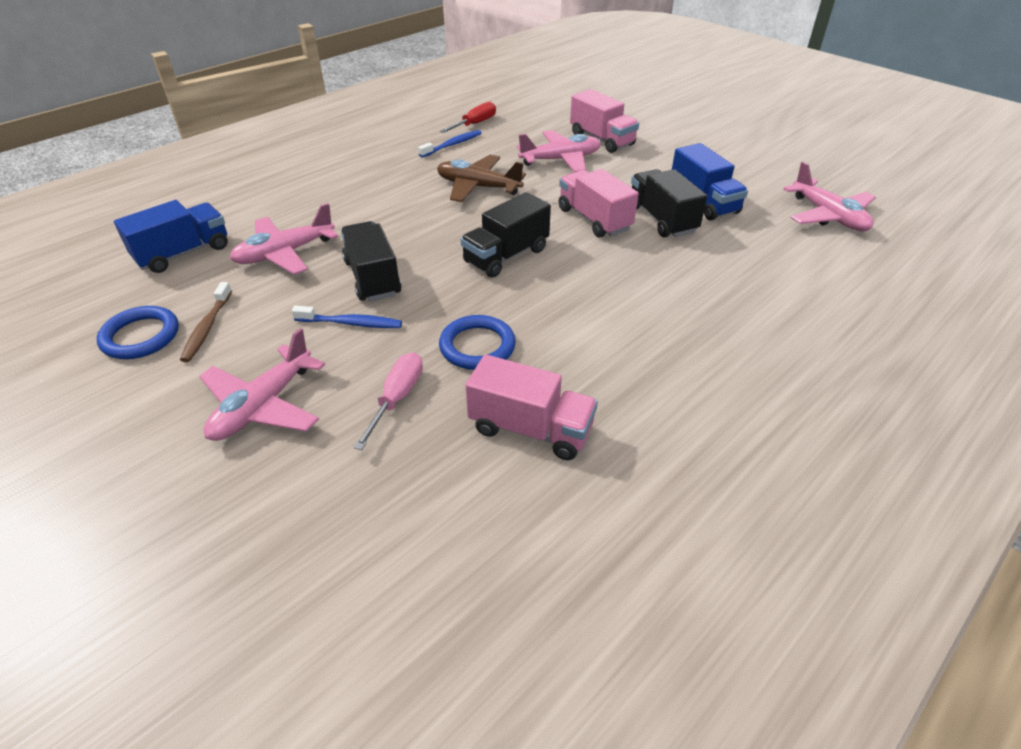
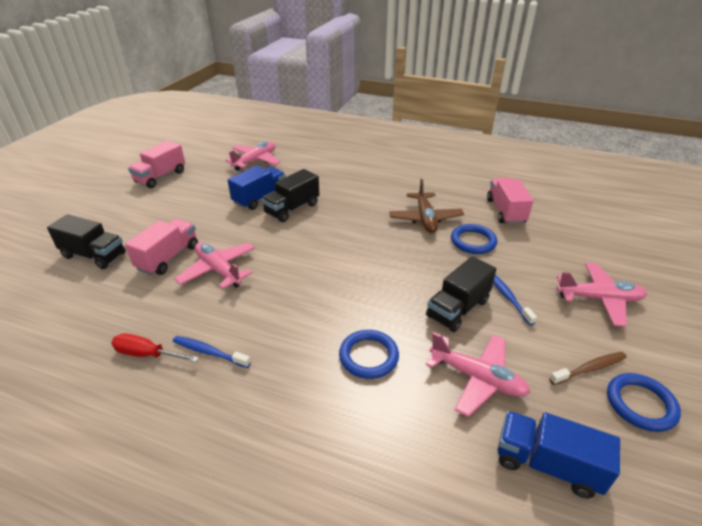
camera: 115 degrees left, 5 degrees down
(372, 208) = (368, 356): none -> blue ring
(397, 397) = (535, 254): pink screwdriver -> none
(478, 187) = (292, 302): brown plane -> brown plane (425, 218)
(506, 256) = (381, 257): black truck -> black truck (94, 255)
(594, 219) = (309, 233): pink truck -> pink truck (161, 177)

